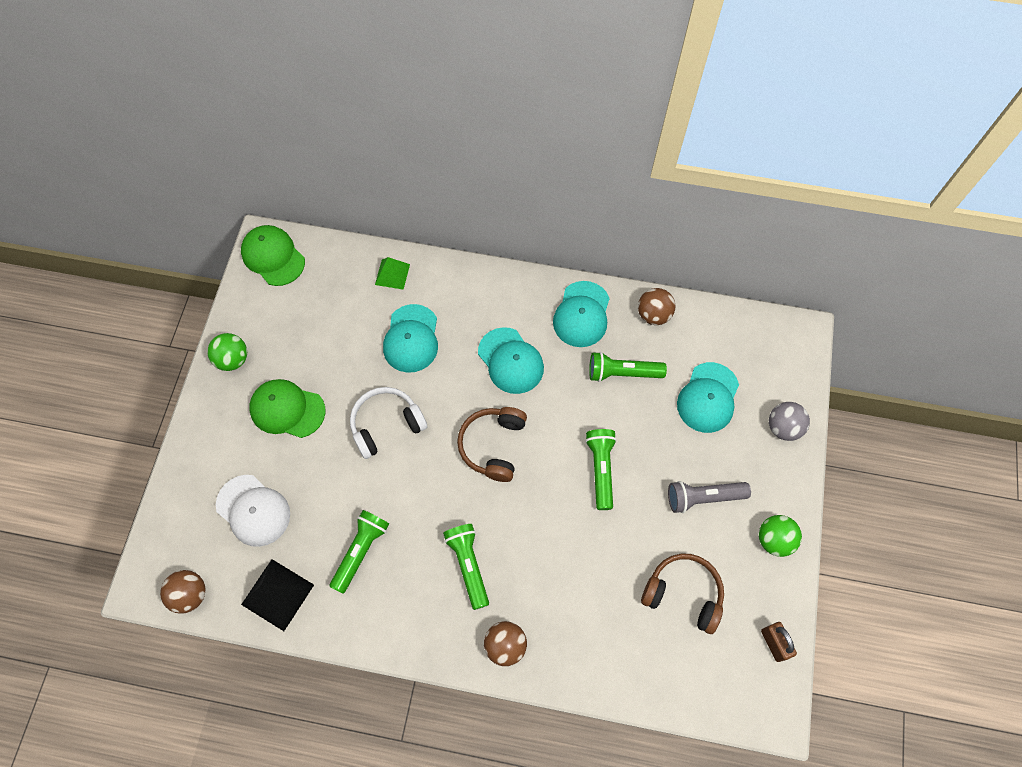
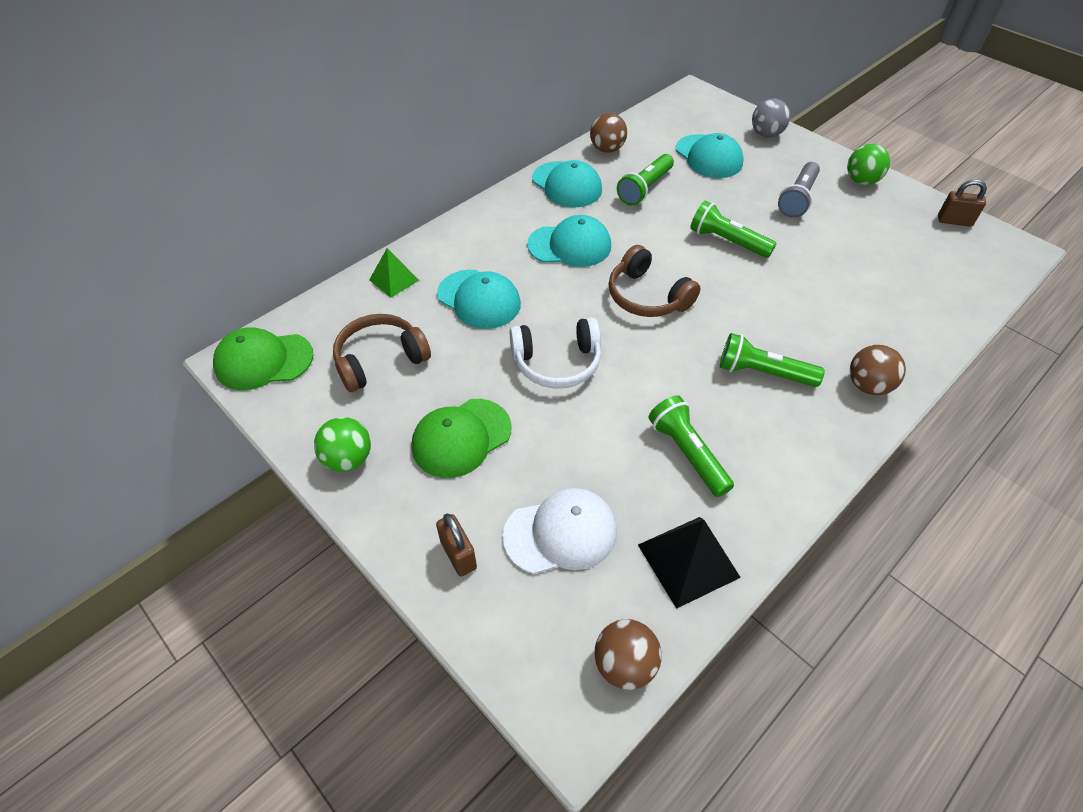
camera: 55 degrees left, 15 degrees down
(206, 464) = (458, 555): none -> brown padlock
(386, 425) = (557, 362): white headphones -> white headphones turned 105 degrees counterclockwise
(683, 594) = (880, 248): brown headphones -> brown headphones (380, 360)

